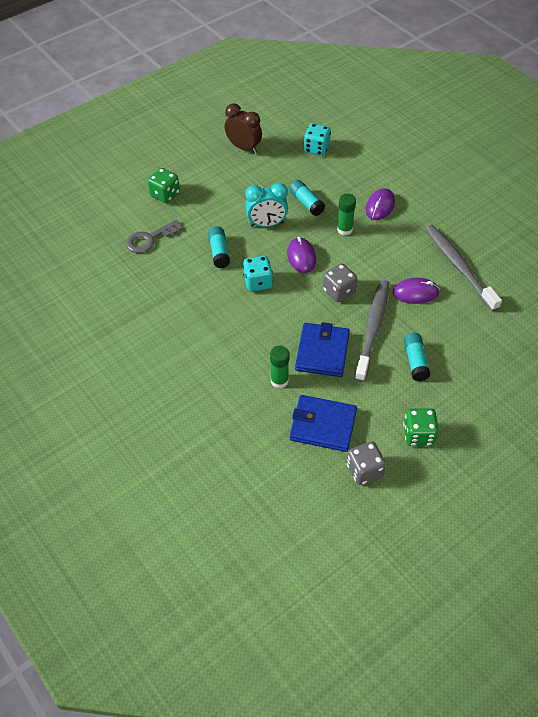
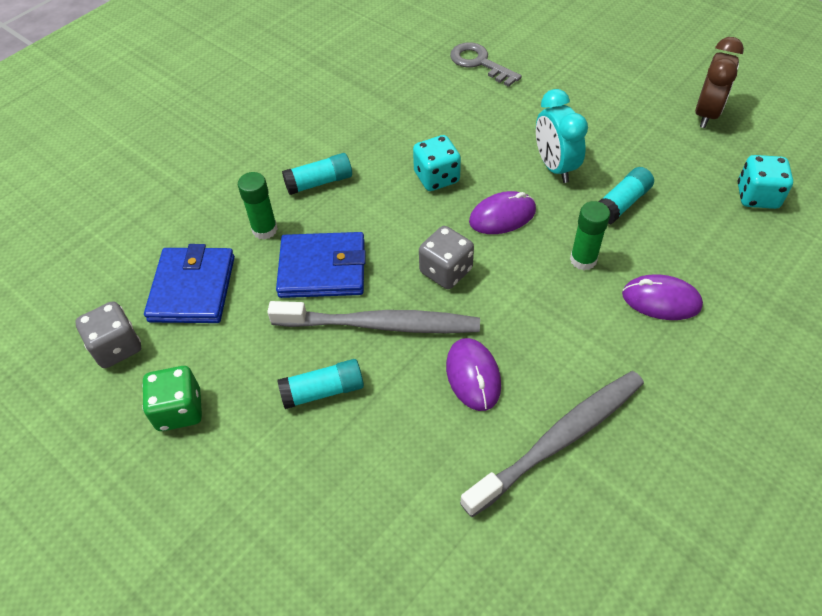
camera: 80 degrees right, 0 degrees up
(165, 194) = (567, 59): green dice -> none
(219, 252) = (480, 129): turquoise glue stick -> turquoise glue stick (319, 182)

